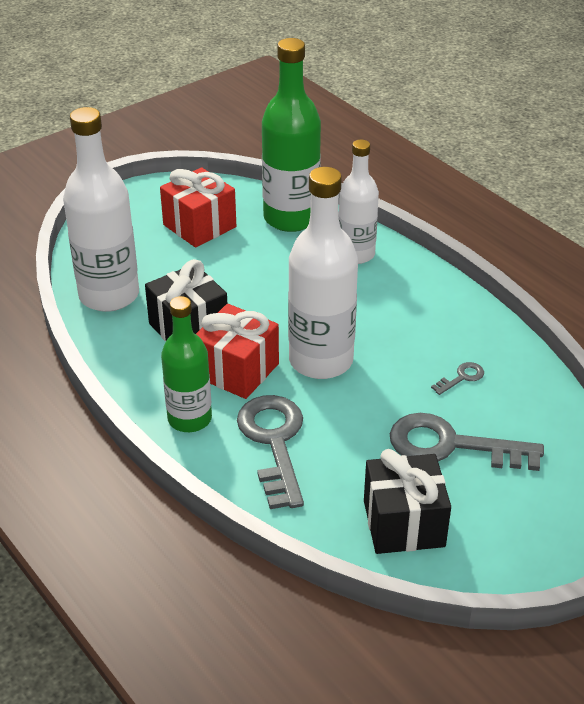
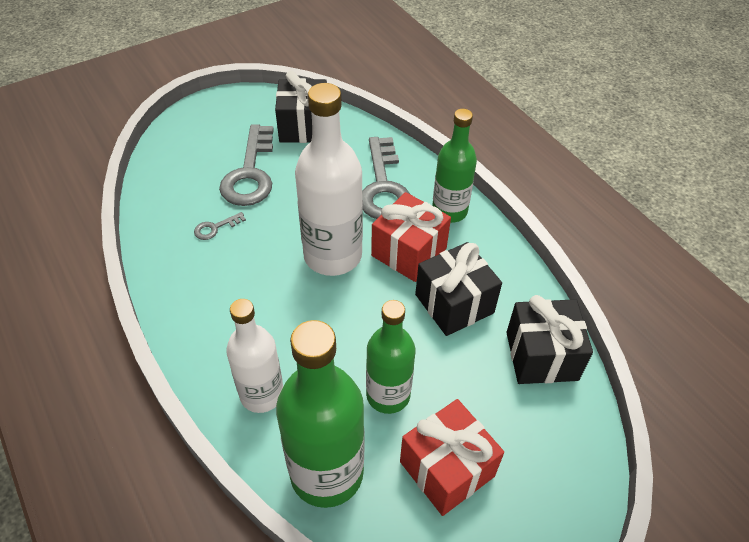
camera: 175 degrees left, 10 degrees up
(109, 295) = (541, 356): white bottle -> black gift
(249, 261) = (388, 395): none -> green bottle
(451, 445) = (250, 173): grey key -> grey key turned 75 degrees clockwise

